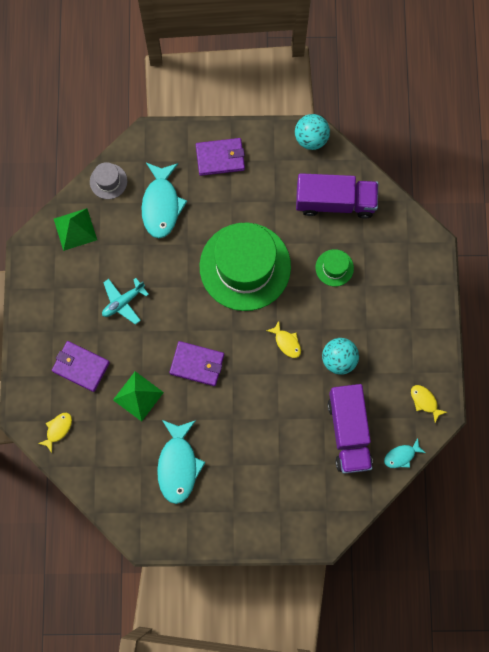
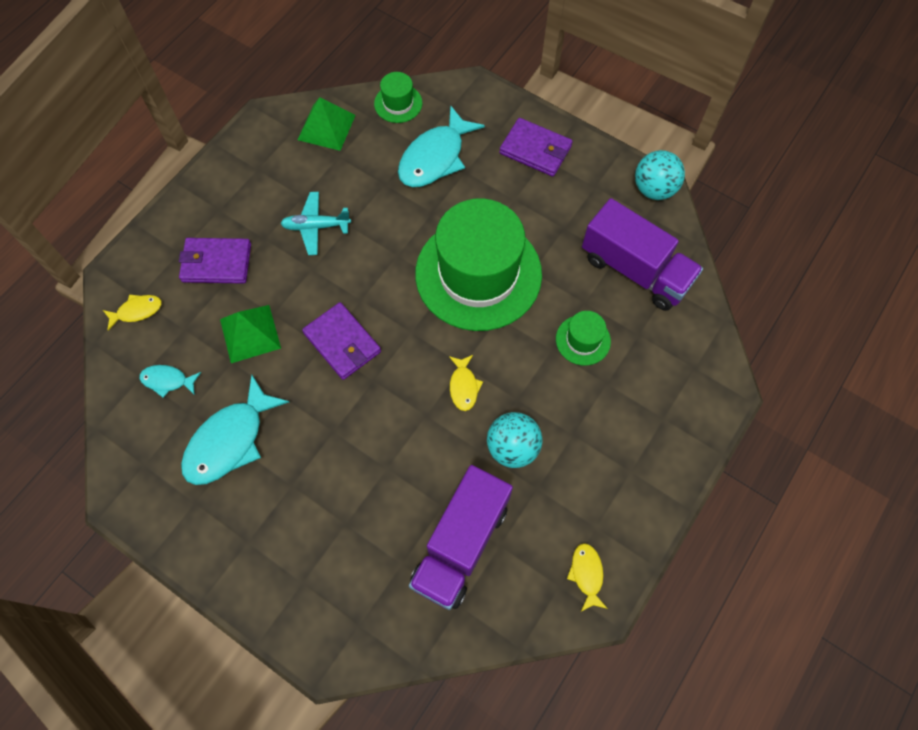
camera: 35 degrees right, 10 degrees down
(81, 367) = (216, 263): purple wallet -> purple wallet turned 60 degrees counterclockwise
(108, 181) = (398, 103): grey hat -> green hat
(401, 456) = (507, 623): turquoise fish -> turquoise fish (168, 380)

